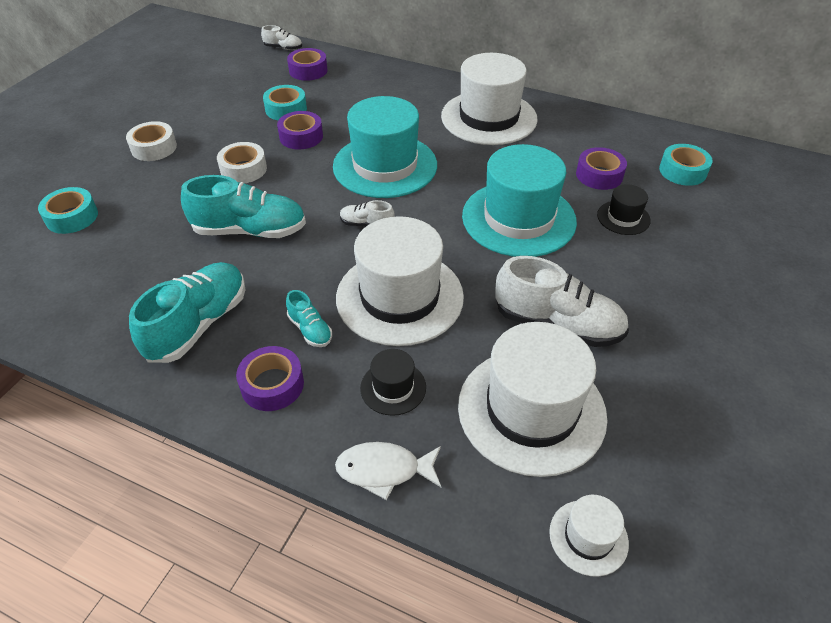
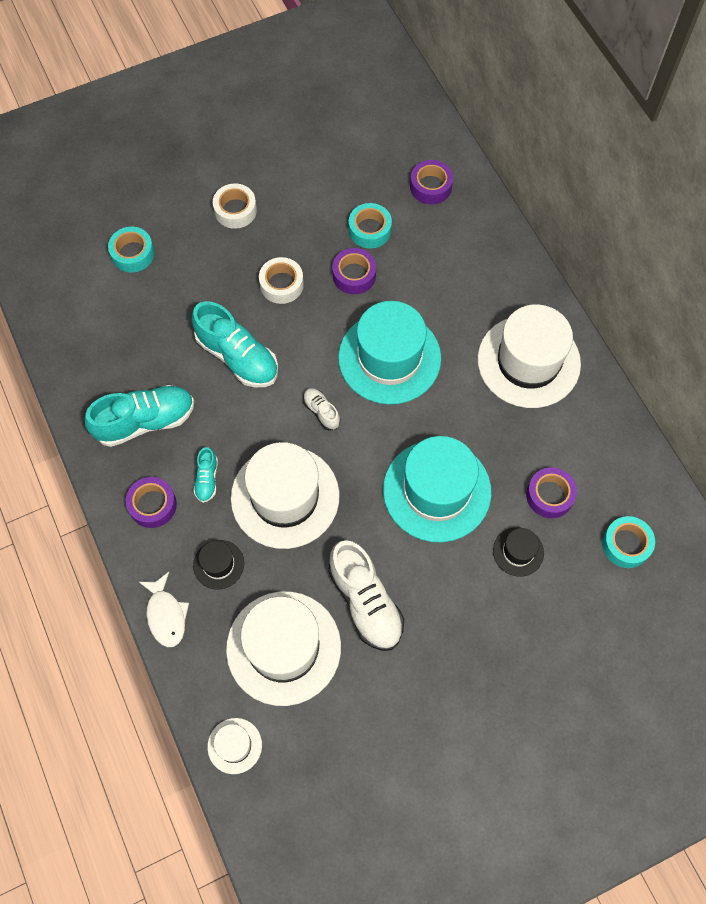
camera: 40 degrees right, 20 degrees up
(283, 48) = (436, 136): white shoe -> none
(384, 470) = (166, 615): white fish -> white fish turned 150 degrees counterclockwise

